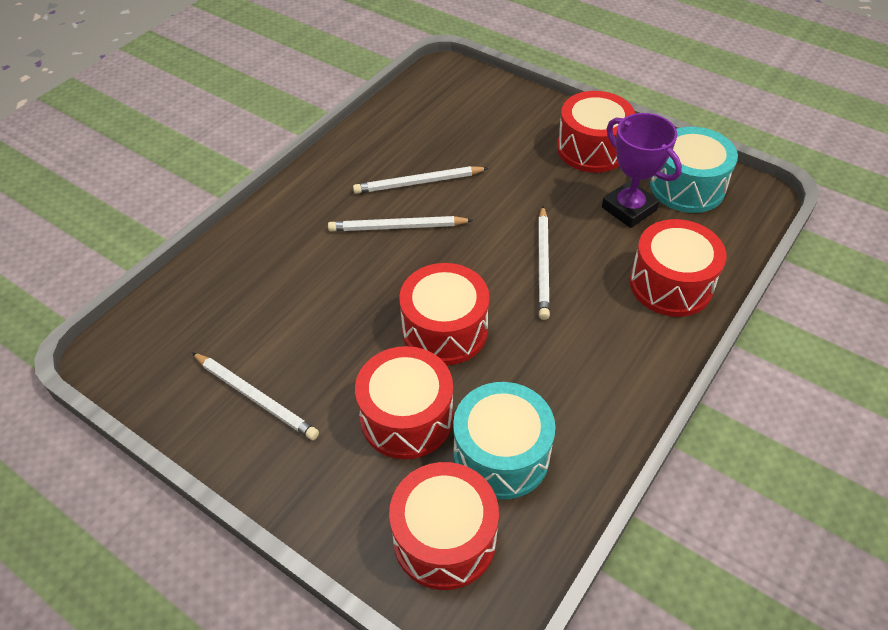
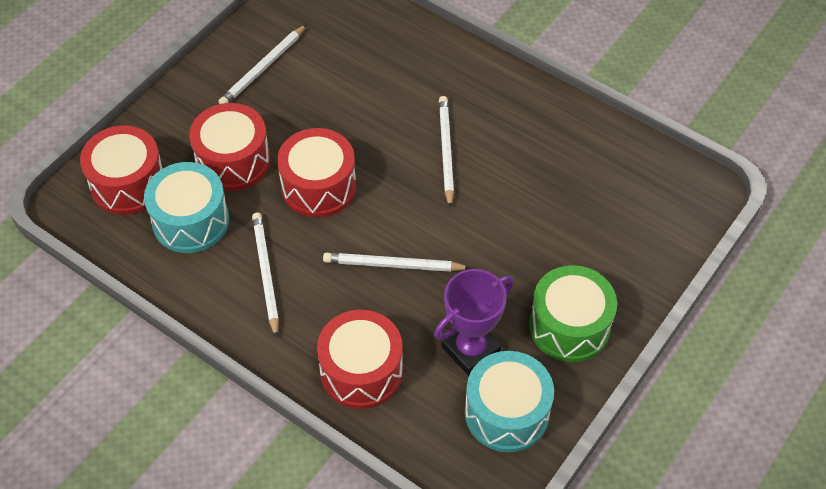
camera: 90 degrees right, 5 degrees up
(418, 183) = (508, 167): white pencil -> white pencil (265, 274)
(592, 149) = (569, 326): red drum -> green drum

